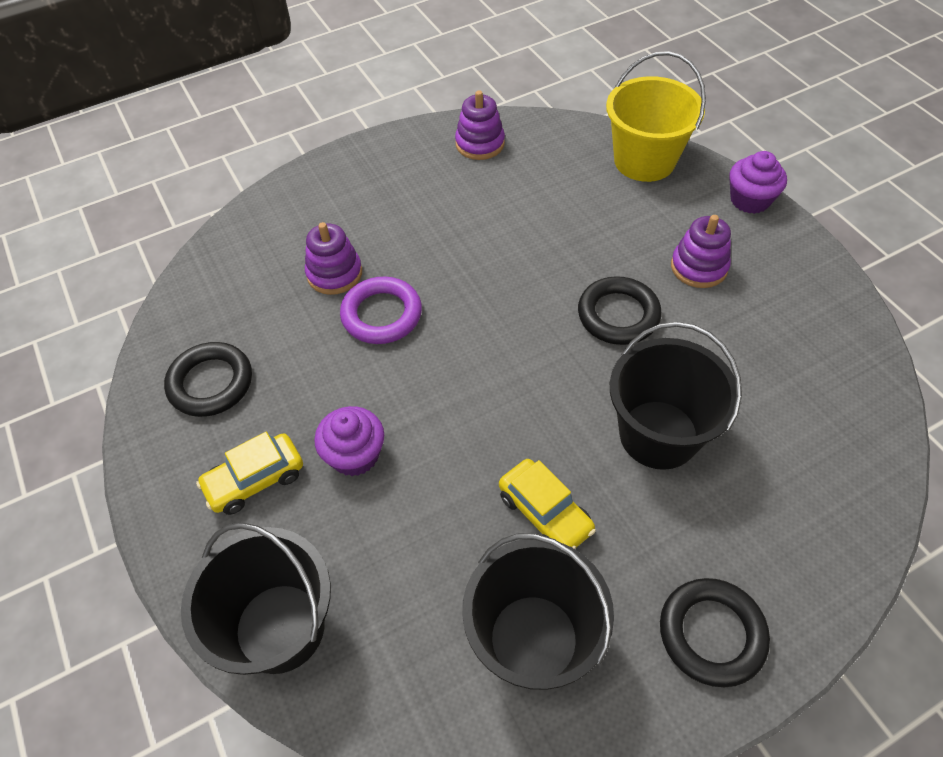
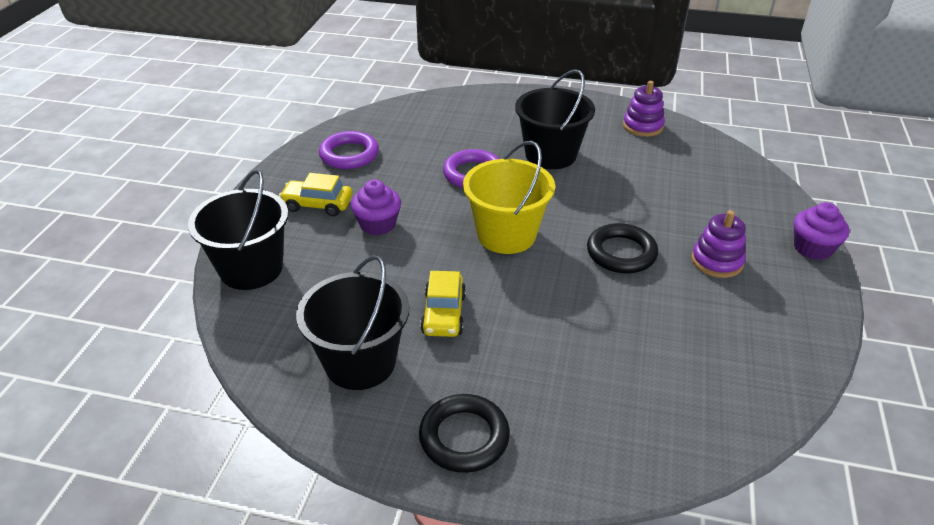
camera: 40 degrees right, 15 degrees down
(211, 383) = (349, 154): black ring -> purple ring
(334, 274) = (472, 143): purple stacking toy -> none
(644, 160) = (753, 188): yellow bucket -> yellow bucket (506, 235)
(658, 434) = (565, 324): black bucket -> black bucket (550, 155)

